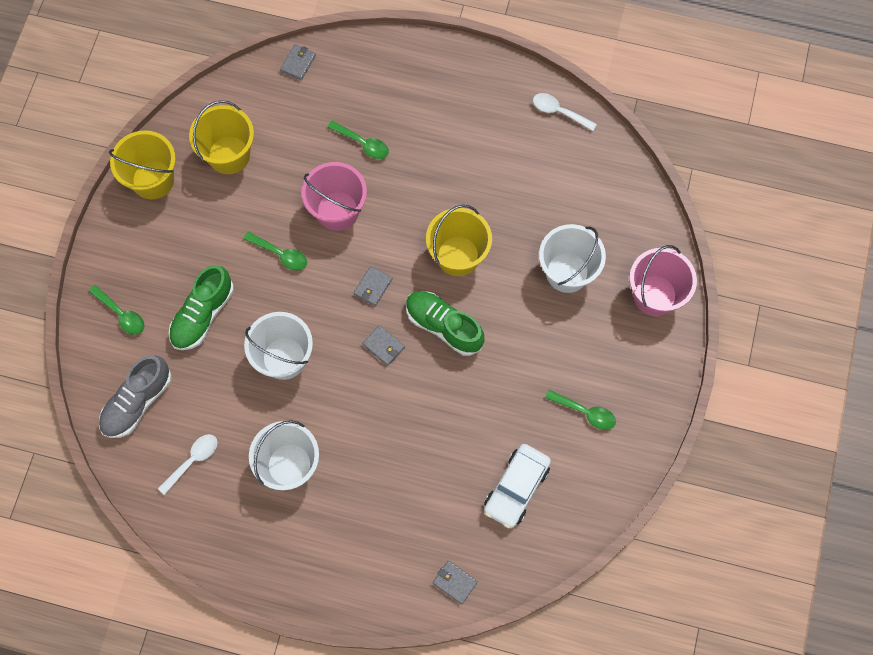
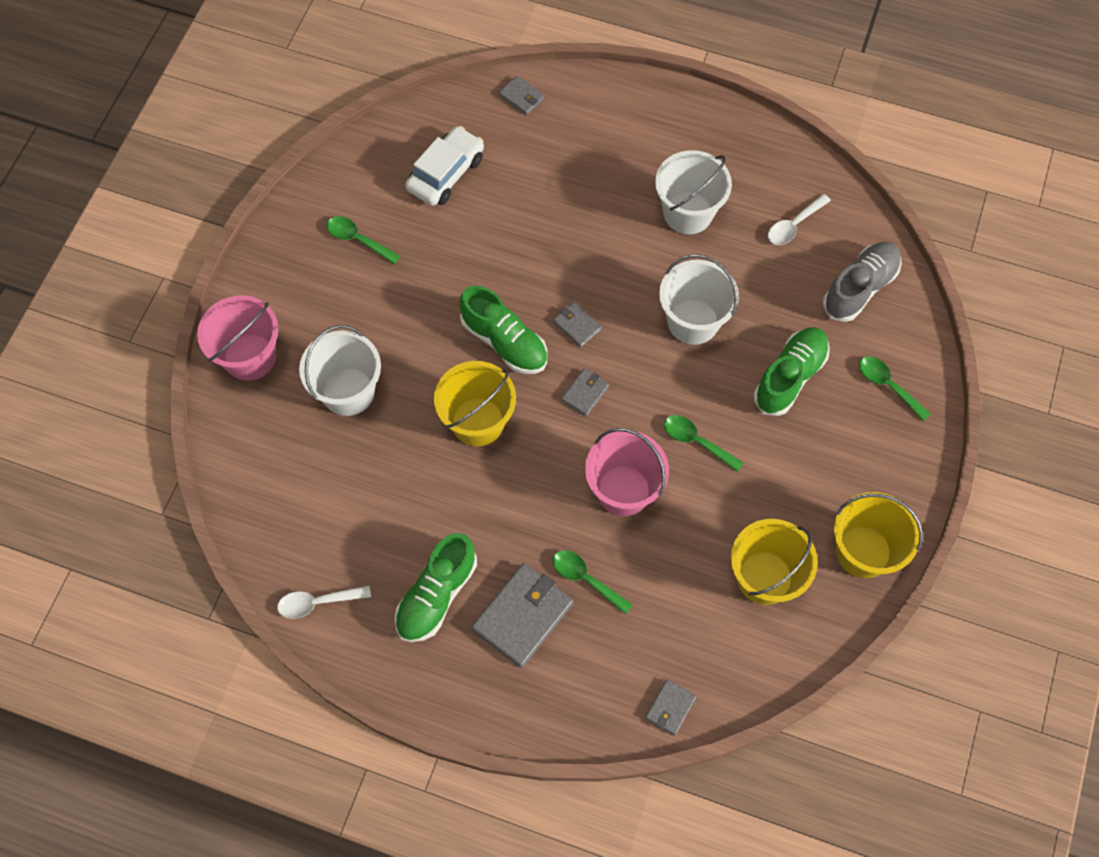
camera: 175 degrees left, 5 degrees down
(407, 114) = (522, 616): none -> grey wallet
(472, 123) = (436, 595): none -> green shoe
(559, 112) = (317, 602): white spoon -> white spoon turned 135 degrees clockwise

